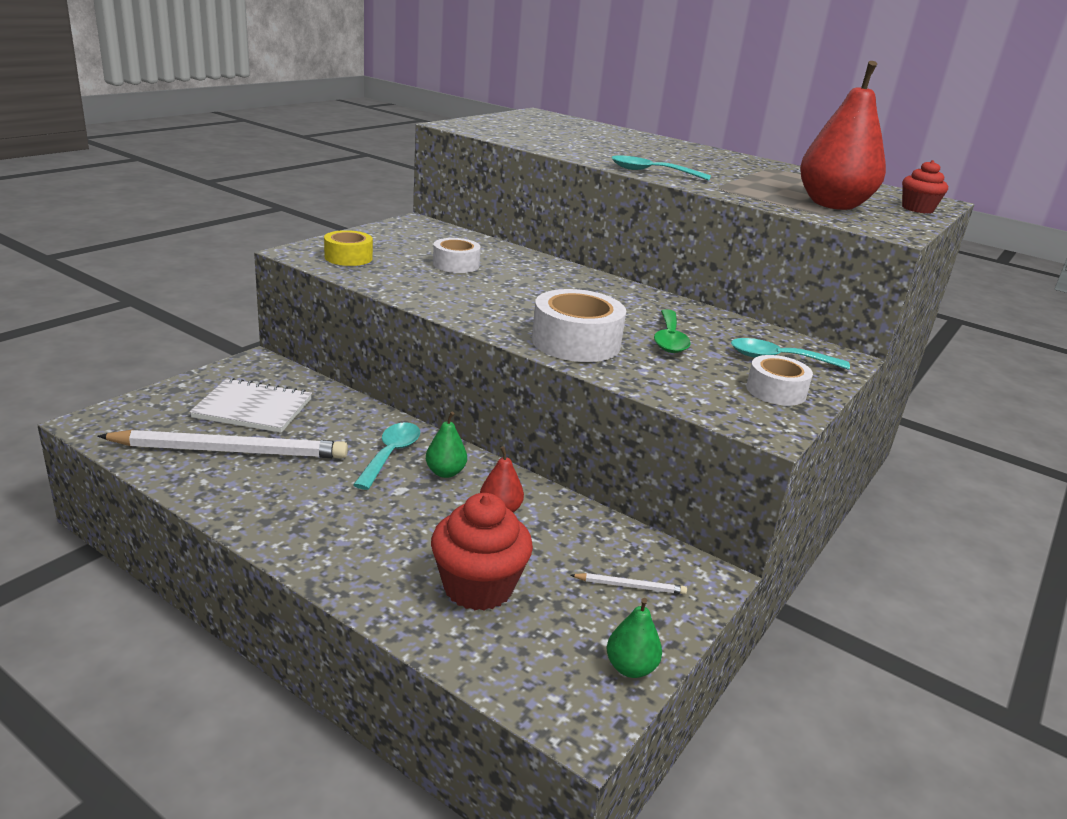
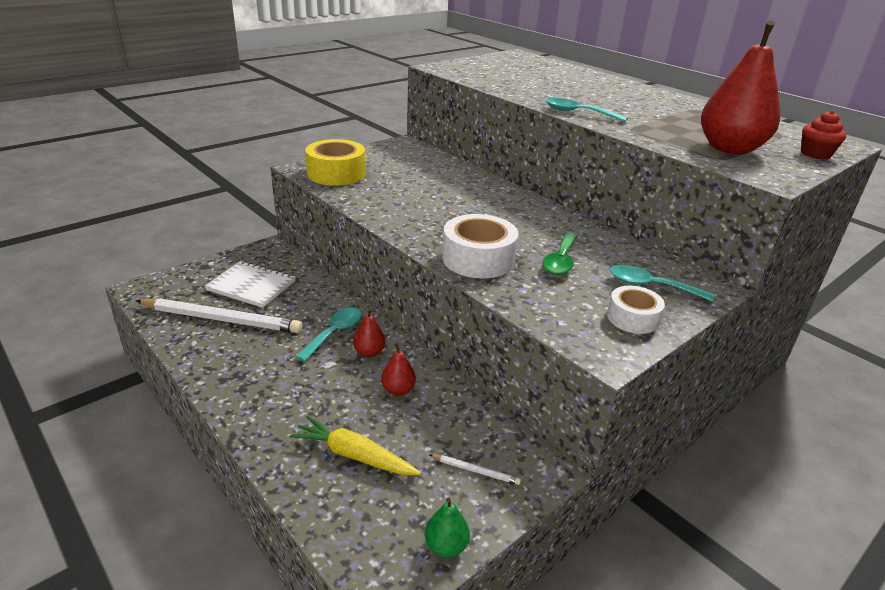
camera: 15 degrees right, 5 degrees up
(348, 257) = (336, 173): yellow tape -> yellow tape, size x1.61
(445, 472) = (369, 352): green pear -> red pear
(456, 265) = (416, 182): white tape -> none
(478, 587) = (354, 455): red cupcake -> yellow carrot

